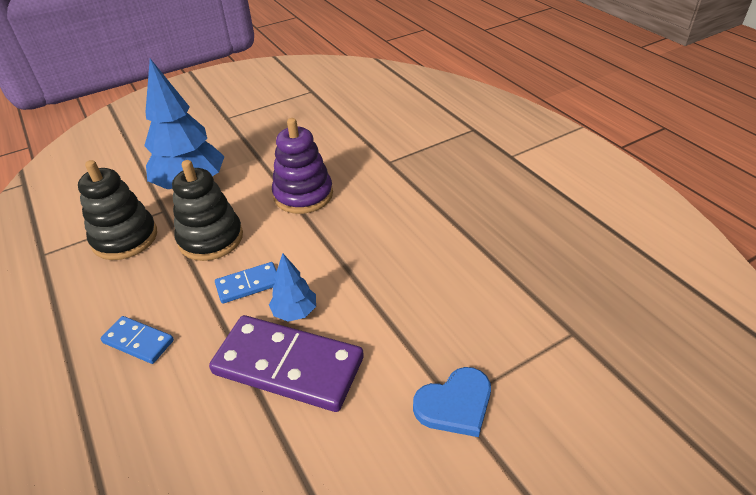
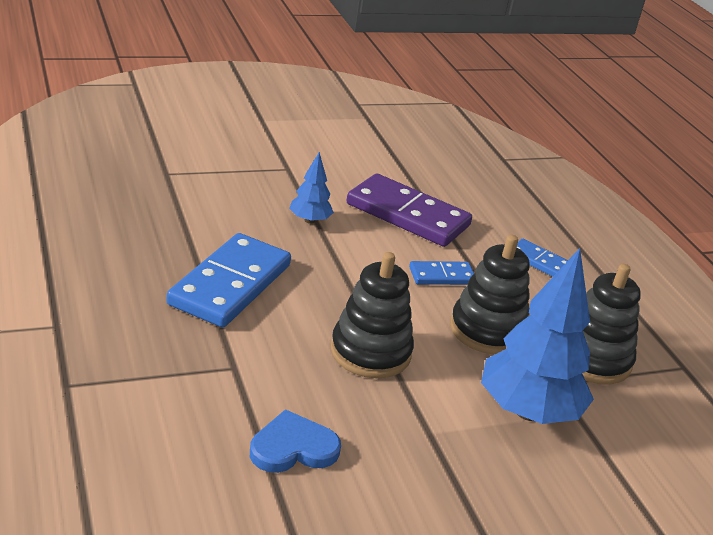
camera: 175 degrees left, 10 degrees down
(295, 312) = (398, 244): blue tree -> blue tree (309, 220)
(303, 195) = (370, 352): purple stacking toy -> black stacking toy
(426, 217) = (230, 284): none -> blue domino
(455, 404) = (288, 167): blue heart -> blue heart (293, 447)

